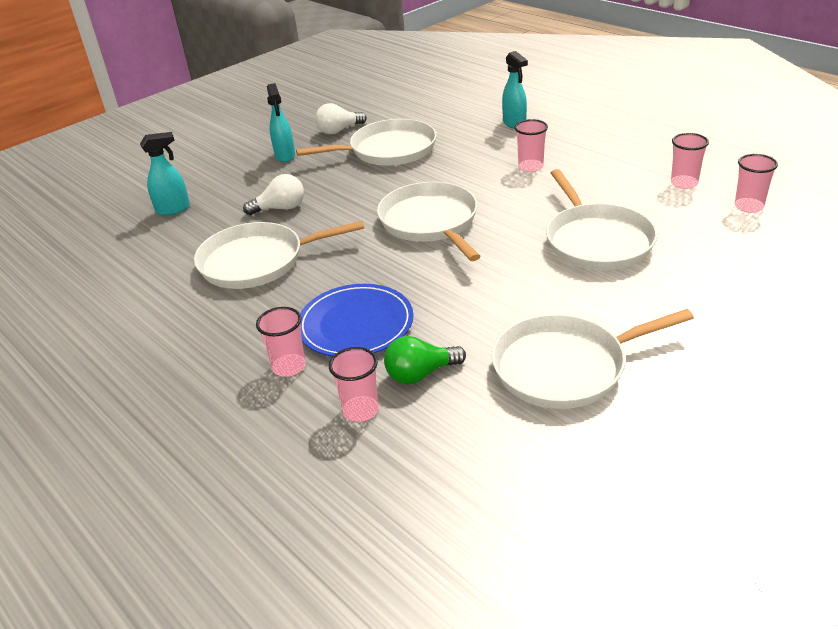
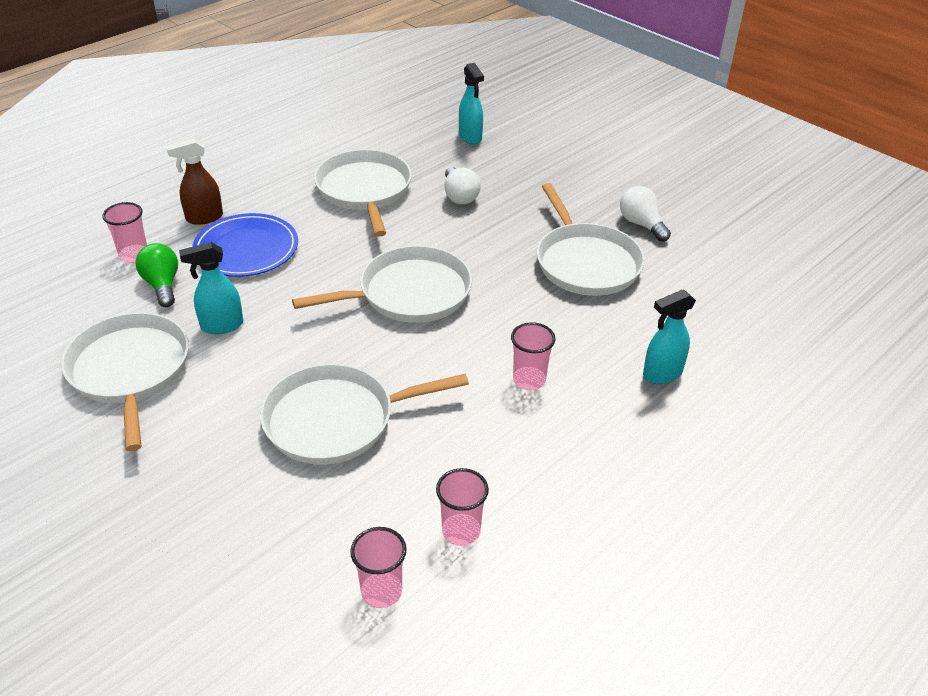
camera: 85 degrees right, 5 degrees up
(285, 156) = (576, 191): turquoise spray bottle -> turquoise spray bottle (221, 326)
(289, 367) = (204, 218): pink cup -> brown spray bottle

